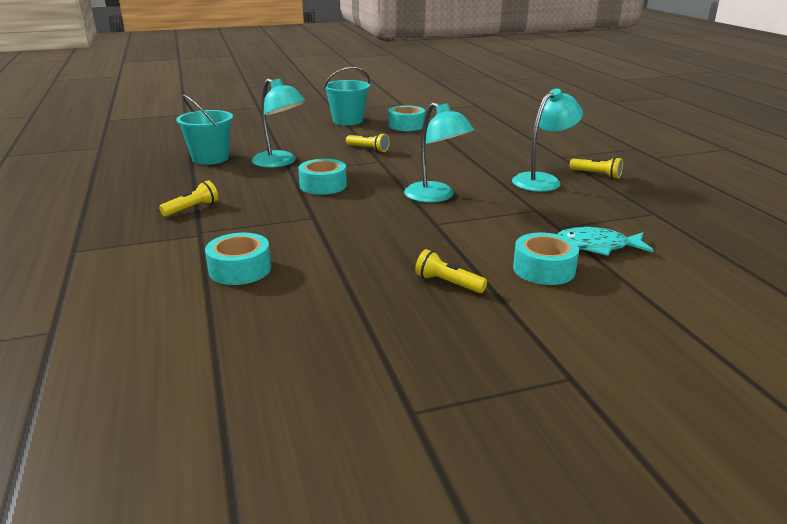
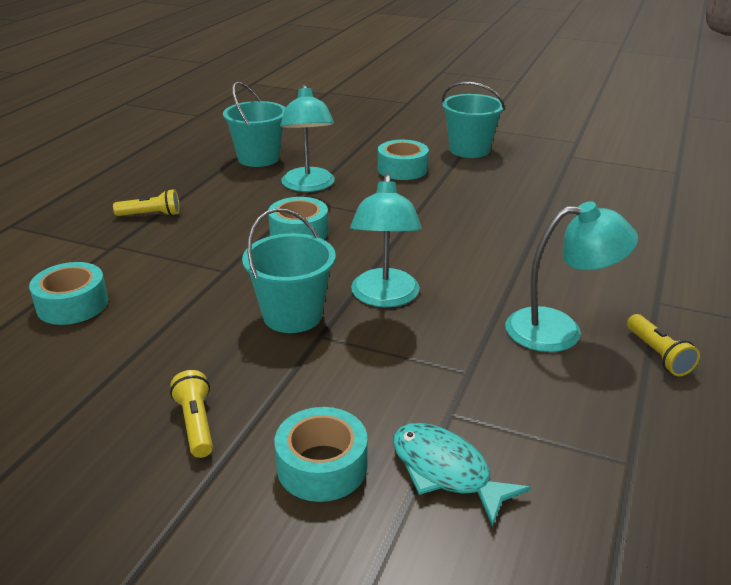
camera: 40 degrees right, 5 degrees up
(368, 149) = (424, 199): yellow flashlight -> none
(401, 221) = (292, 315): none -> turquoise bucket
(406, 125) = (526, 178): turquoise tape -> turquoise tape (402, 169)

